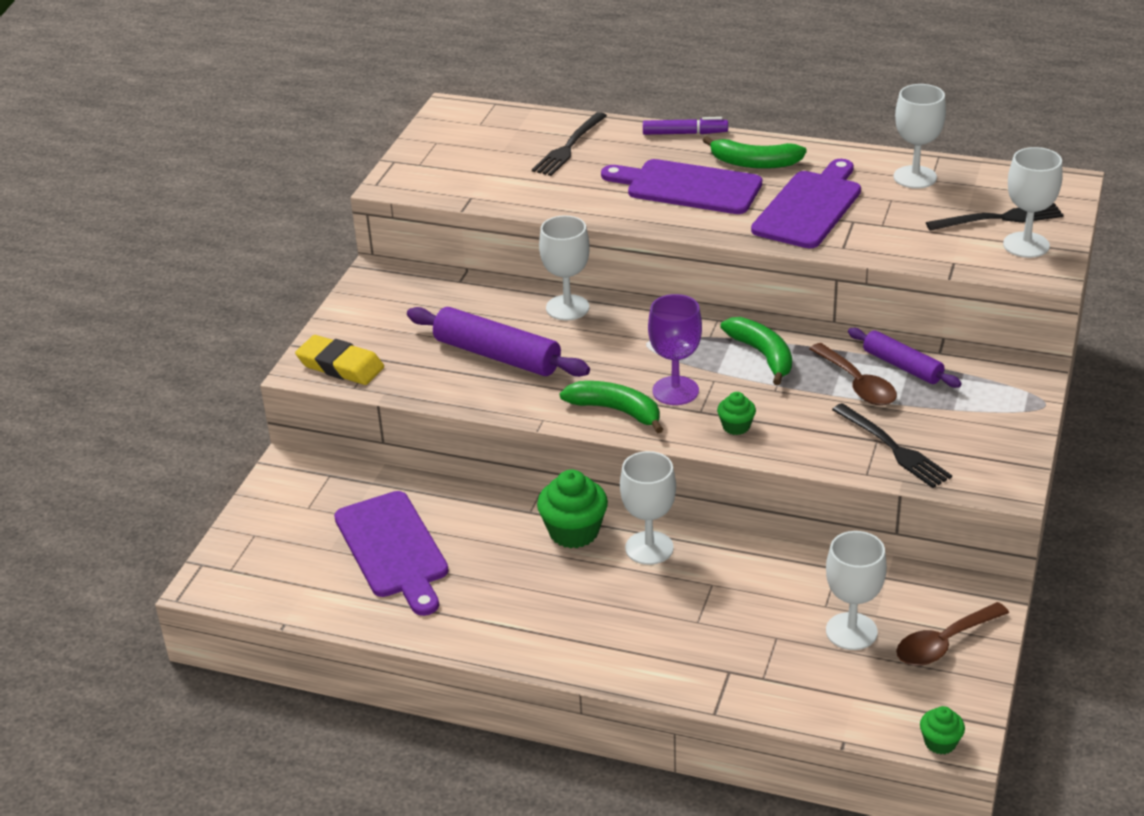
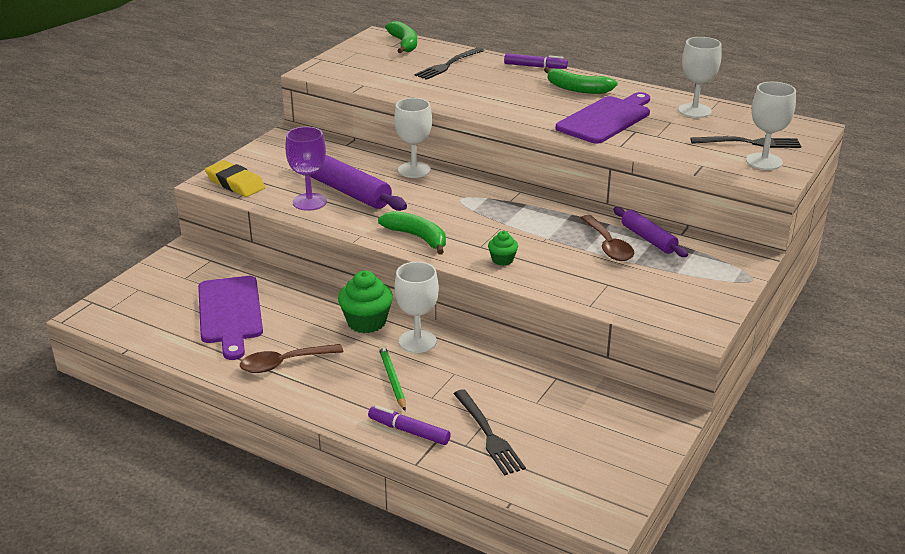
camera: 10 degrees right, 5 degrees down
(639, 606) = (392, 379): none -> green pencil
(675, 391) = (467, 231): purple goblet -> purple goblet (309, 202)
(688, 187) = (521, 97): purple cutting board -> none
(688, 672) = (408, 431): none -> purple marker
(763, 355) = (544, 218): green banana -> green banana (404, 44)
(851, 631) = (549, 424): white goblet -> none
(894, 449) = (619, 292): black fork -> black fork (489, 435)
(940, 742) = (589, 517): green cupcake -> none
(944, 643) = (620, 445): brown spoon -> brown spoon (284, 363)

